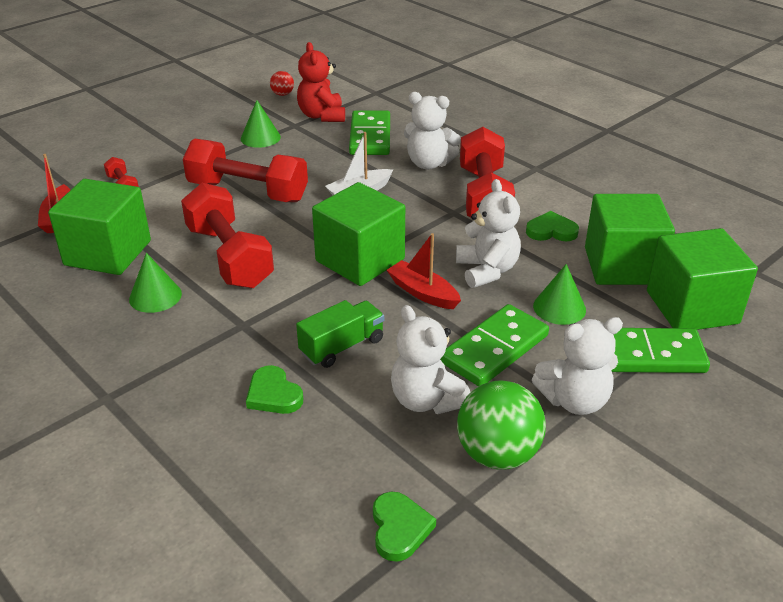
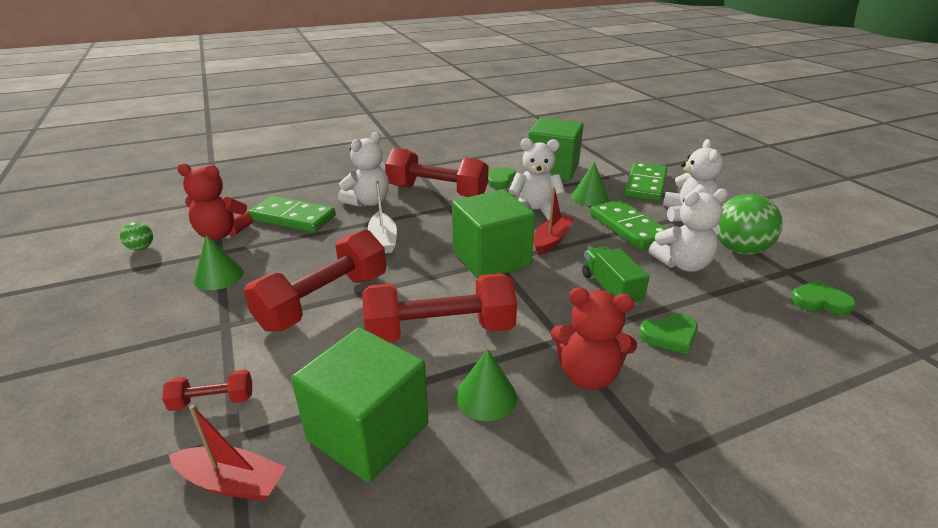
camera: 70 degrees left, 5 degrees down
(196, 346) = (587, 375): none -> red teddy bear
(282, 94) = (141, 248): red ball -> green ball
(423, 293) = (551, 240): red boat -> red boat turned 150 degrees clockwise
(692, 307) = (603, 162): green cube -> none

